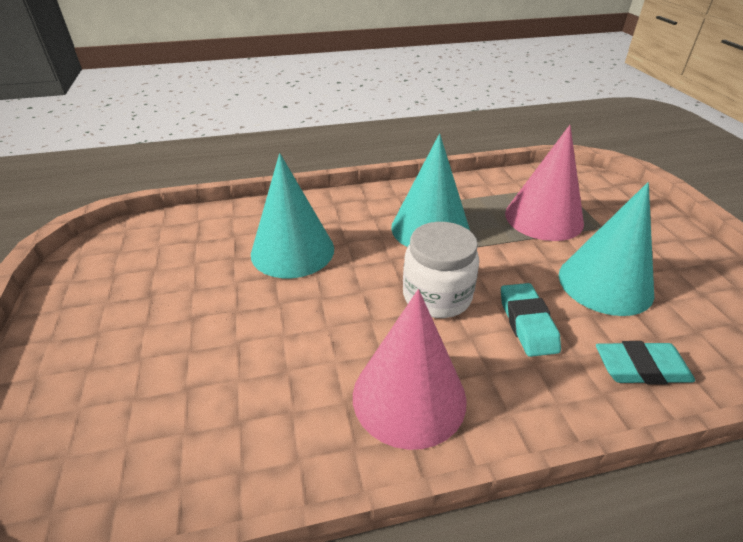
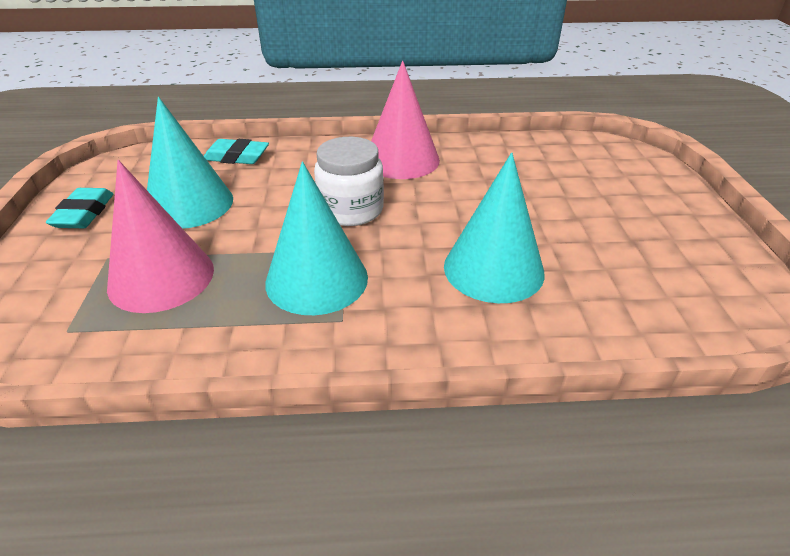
camera: 170 degrees left, 0 degrees up
(527, 323) = (289, 185): turquoise eraser -> turquoise eraser (84, 213)

